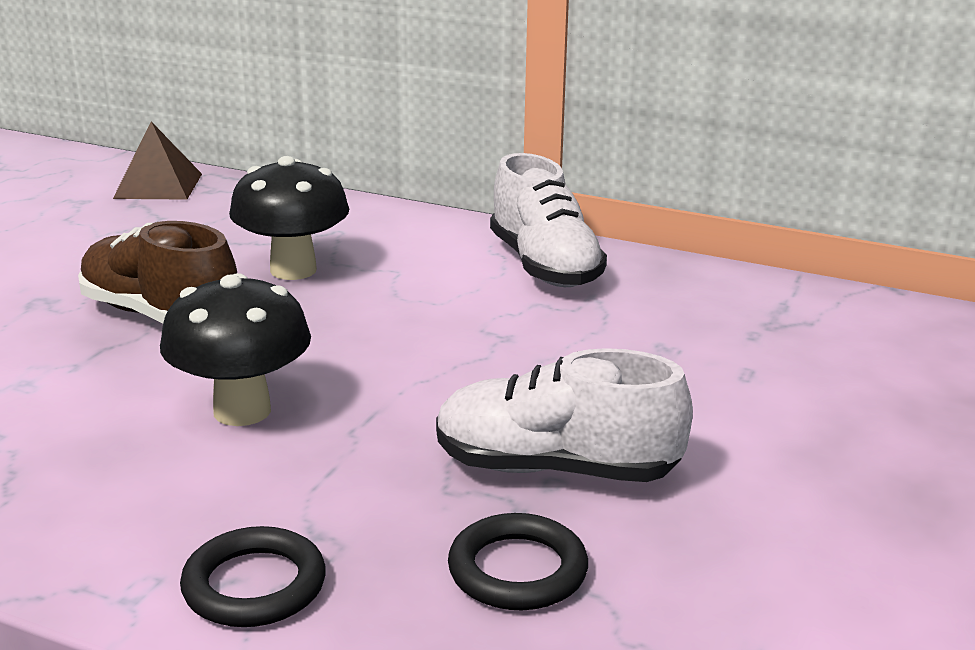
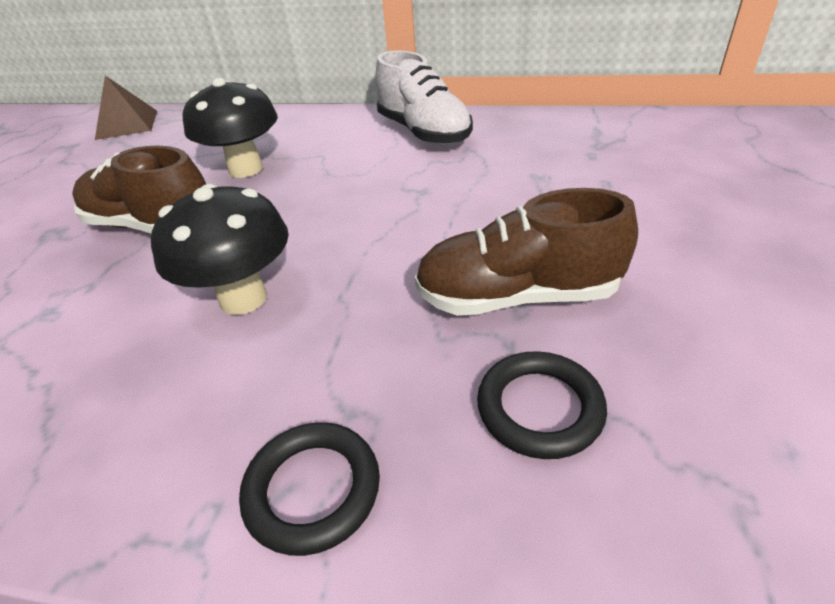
camera: 10 degrees left, 15 degrees up
(555, 469) = (517, 296): white shoe -> brown shoe

